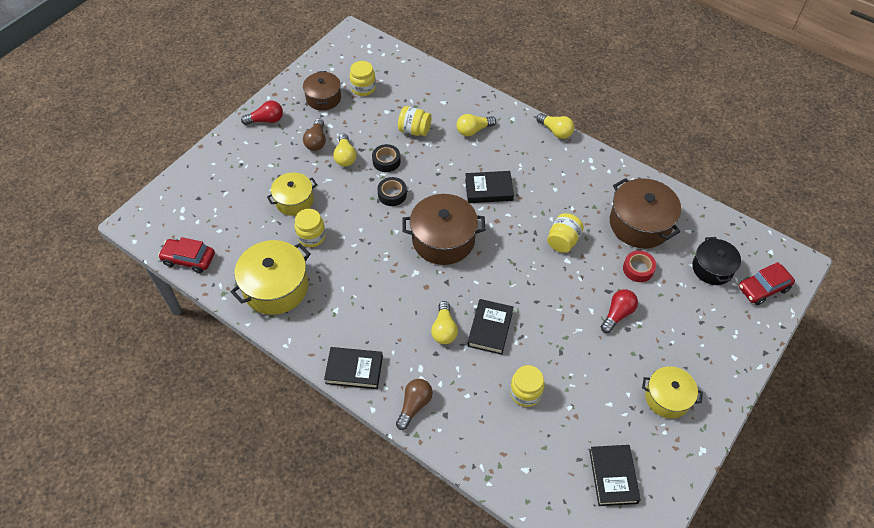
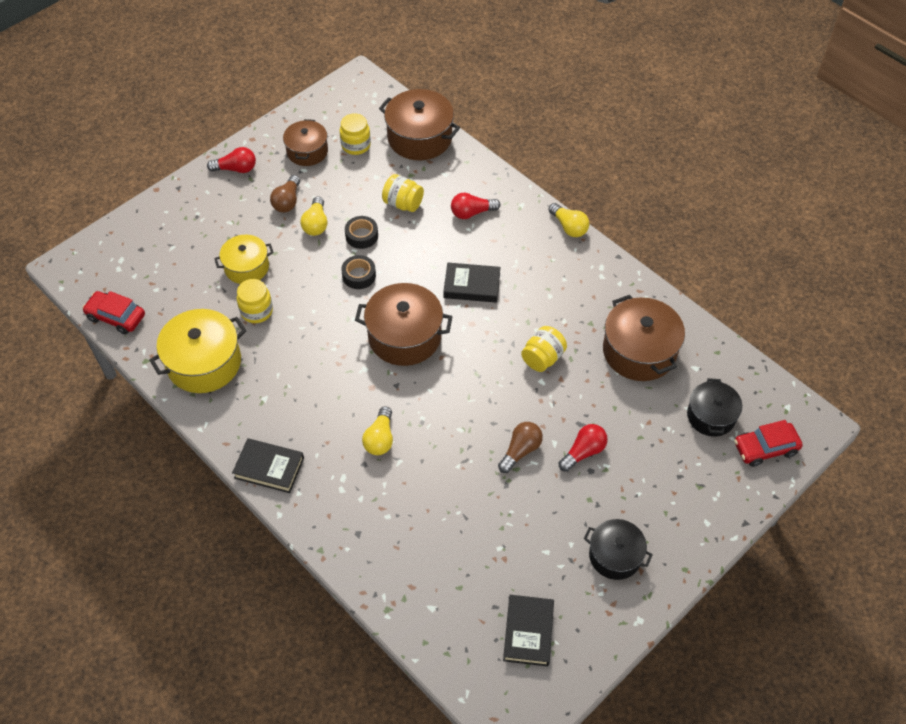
camera: 10 degrees right, 0 degrees up
(414, 405) = (326, 517): brown light bulb -> brown light bulb (520, 451)
(415, 75) = (419, 138): none -> brown pot
(473, 130) = (472, 213): yellow light bulb -> red light bulb
(490, 328) = (432, 446): black book -> none
(525, 393) = (454, 524): yellow jar -> none
(638, 269) = (622, 404): red tape -> none
(667, 398) = (615, 555): yellow pot -> black pot

